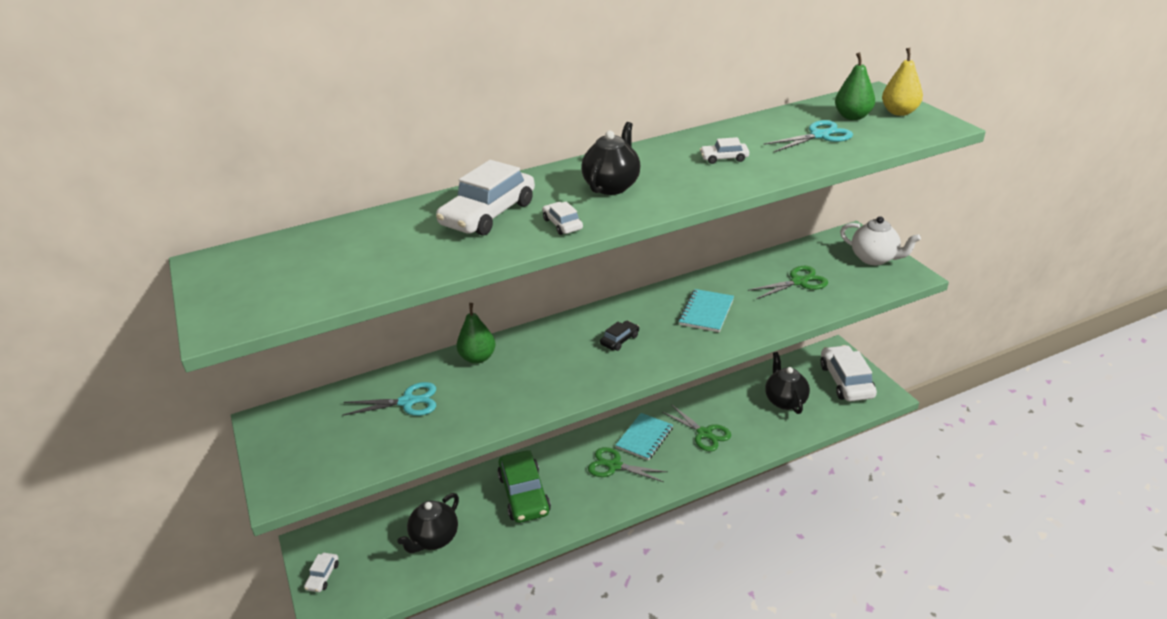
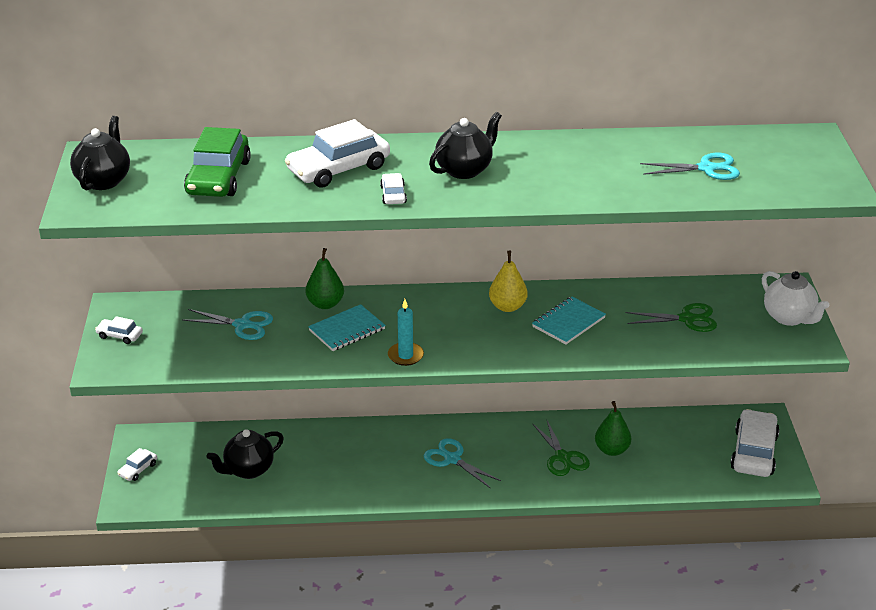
camera: 20 degrees right, 0 degrees up
(524, 494) = (350, 457): green car -> green car (218, 177)
(585, 385) = (405, 356): none -> turquoise candle
(614, 466) = (452, 459): green scissors -> turquoise scissors
(620, 340) = (465, 325): black car -> none
(644, 438) = (499, 443): turquoise notebook -> turquoise notebook (347, 330)
(724, 158) = (591, 168): white car -> white car (120, 335)
(785, 401) = (671, 452): black teapot -> black teapot (103, 180)
(852, 117) = (761, 156): green pear -> green pear (612, 450)
(899, 112) = (815, 163): yellow pear -> yellow pear (507, 307)

